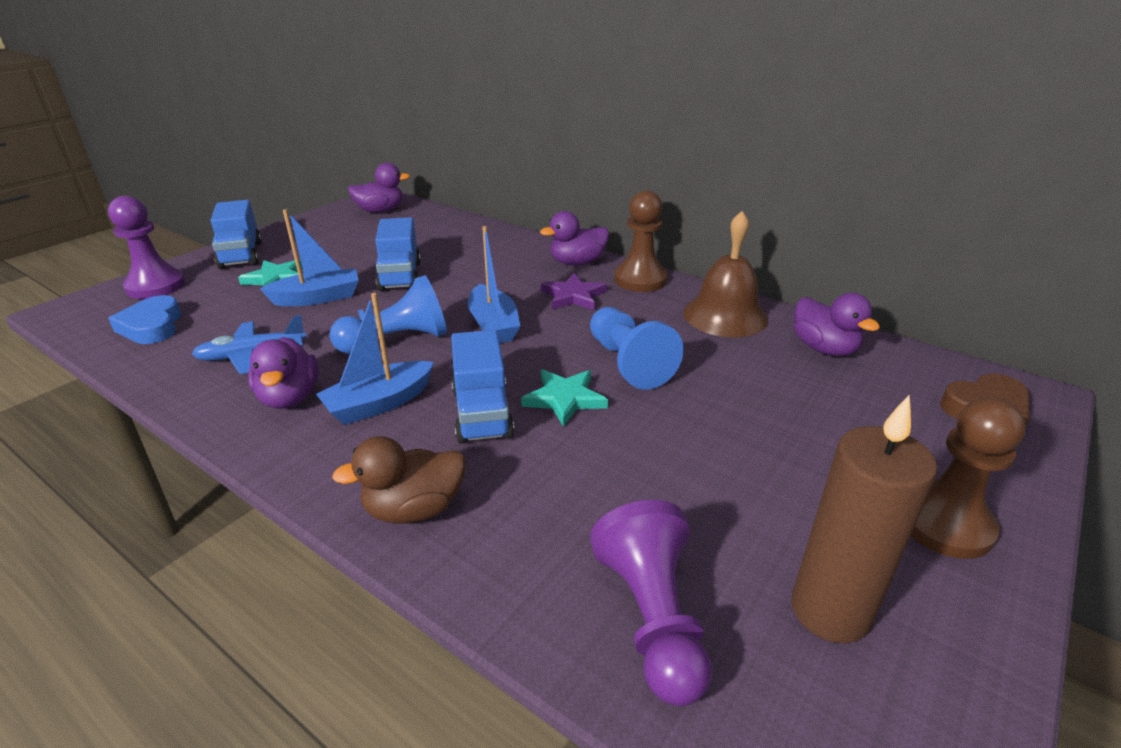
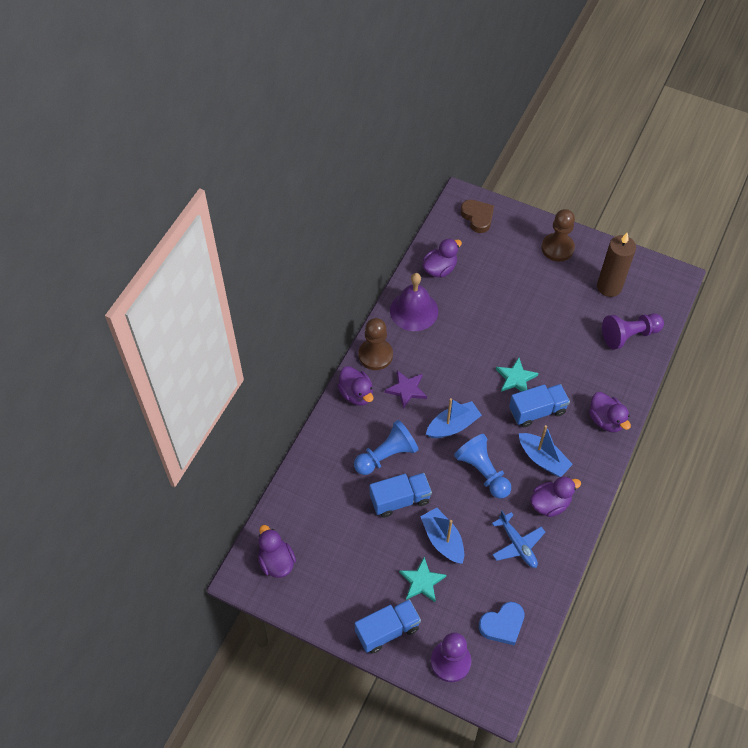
camera: 100 degrees left, 25 degrees up
(414, 509) = (606, 420): brown duck -> purple duck
(628, 363) = (476, 354): blue pawn -> blue pawn (386, 455)
(725, 315) = (414, 310): brown bell -> purple bell

